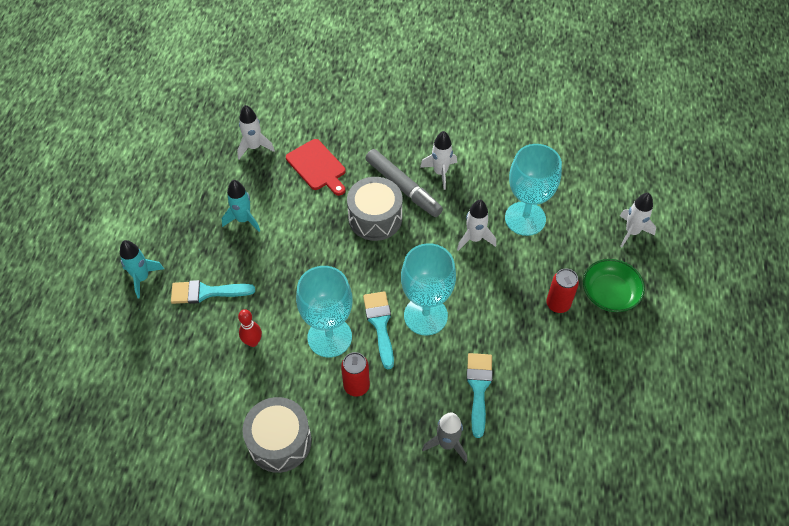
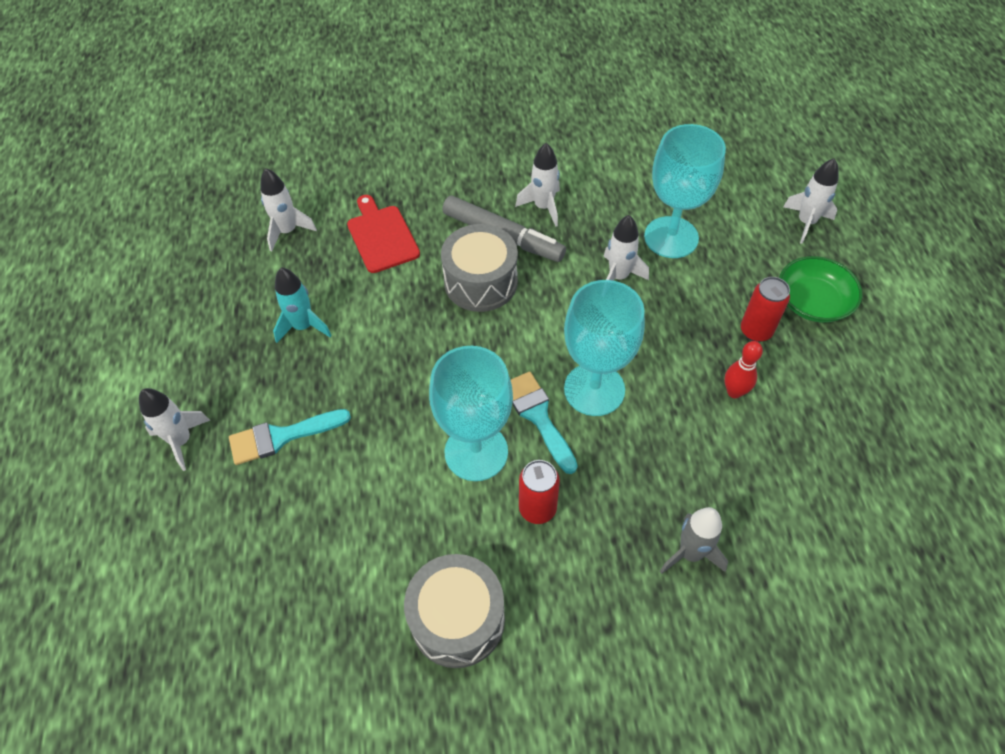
camera: 15 degrees left, 0 degrees up
(142, 278) = (181, 441): turquoise rocket -> white rocket
(253, 342) = (371, 487): red bowling pin -> red bowling pin (734, 392)
(317, 167) = (381, 236): red cutting board -> red cutting board turned 150 degrees counterclockwise
(479, 388) = (701, 465): turquoise brush -> none

